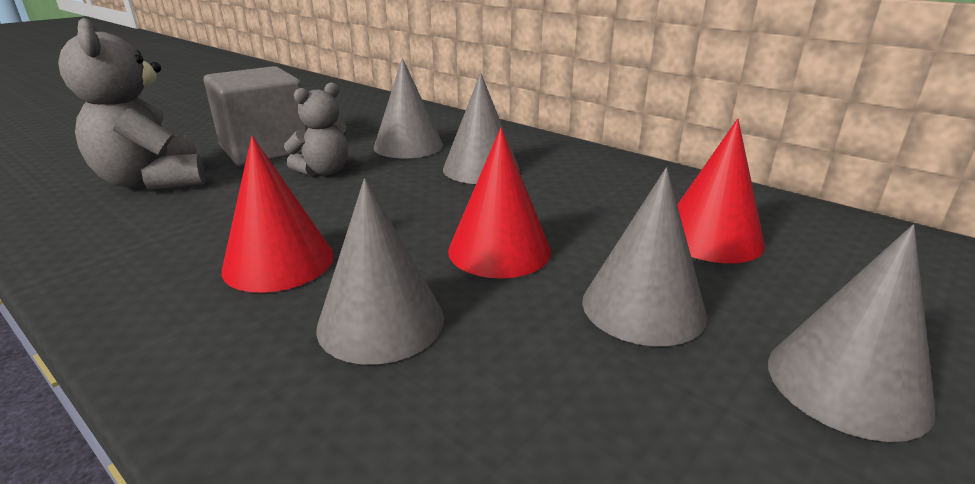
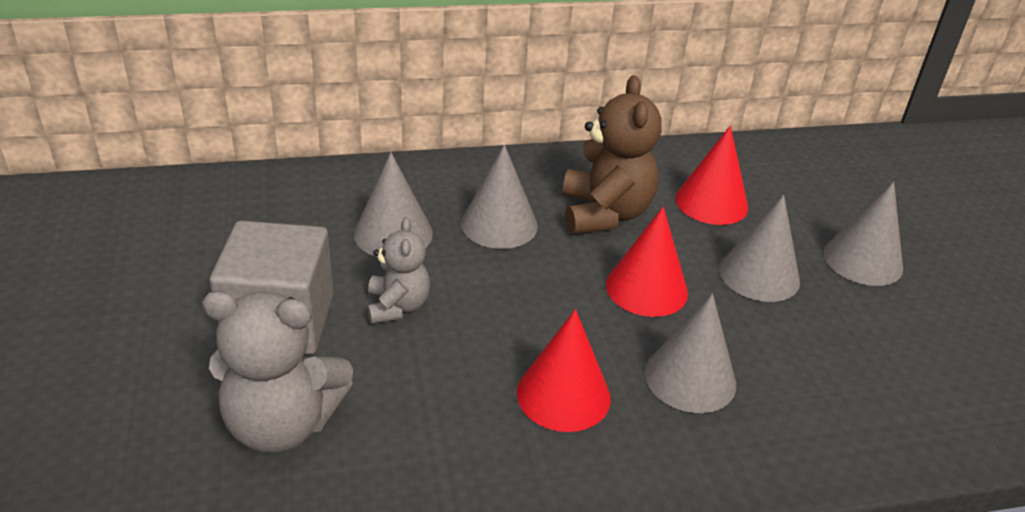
camera: 55 degrees left, 10 degrees up
(577, 198) = (604, 214): none -> brown teddy bear

